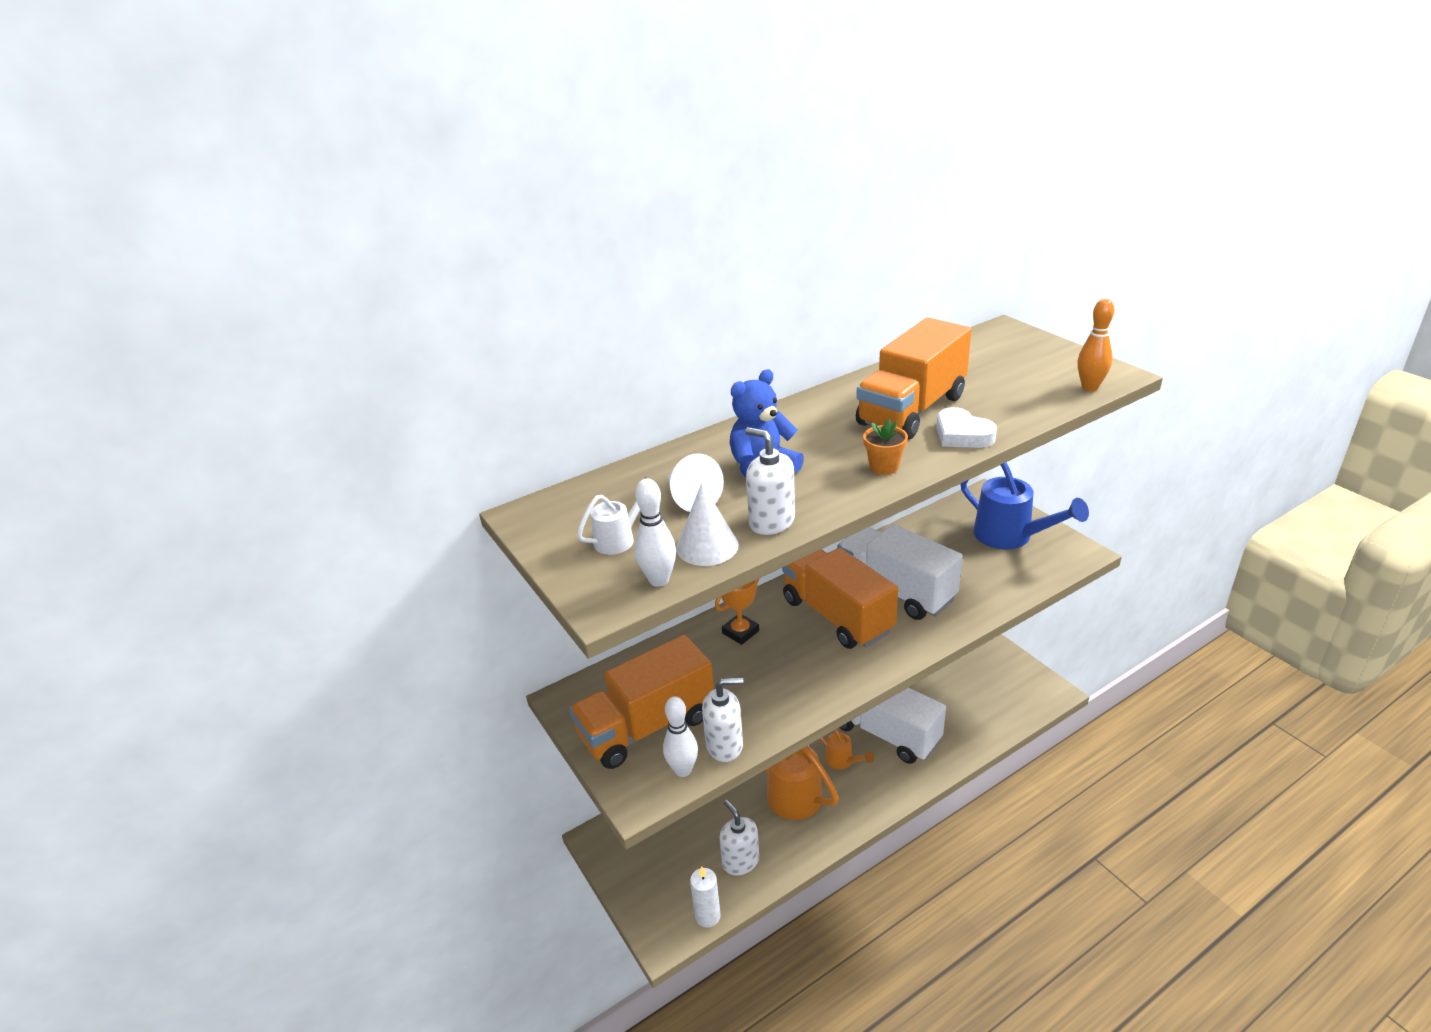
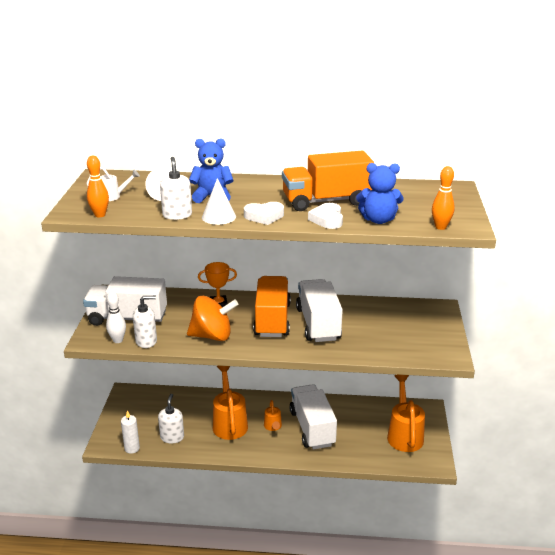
camera: 35 degrees right, 5 degrees down
(647, 726) = (127, 318): orange truck -> white truck
(659, 580) = (100, 215): white bowling pin -> orange bowling pin
(707, 546) = (137, 212): white cone -> white cone (218, 217)
(725, 745) = (146, 341): white soap dispenser -> white soap dispenser turned 45 degrees counterclockwise
(798, 683) = (212, 336): none -> orange spinning top
(884, 467) = (264, 216): orange flower pot -> white heart
(984, 677) = (404, 434): none -> orange watering can
(1010, 537) = (422, 331): blue watering can -> none
(1014, 408) = (378, 220): none -> blue teddy bear

